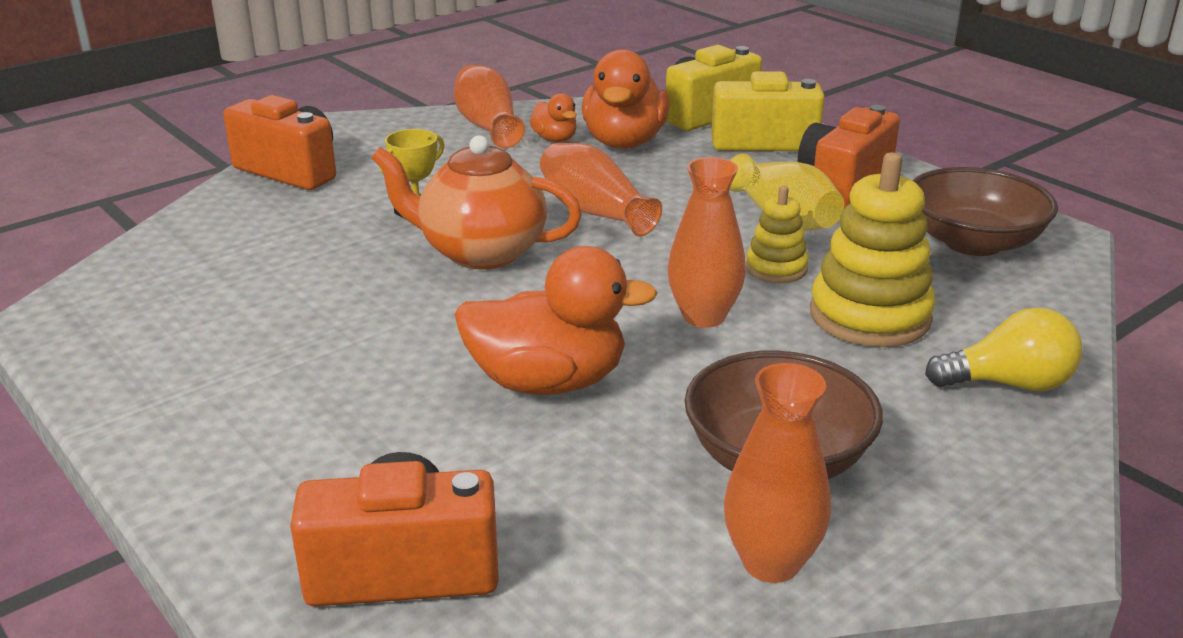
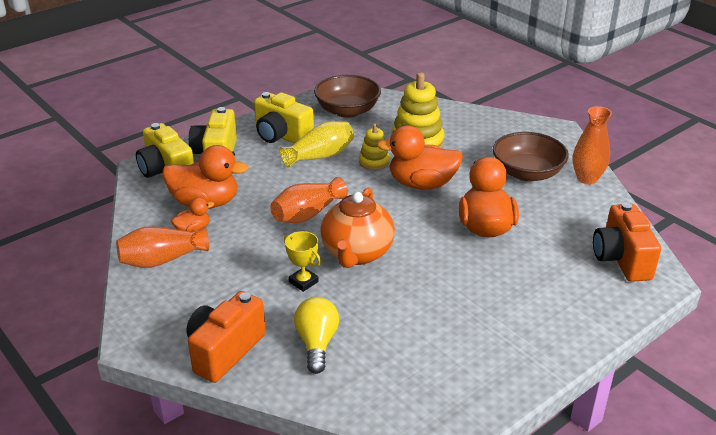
camera: 90 degrees left, 5 degrees up
(703, 316) = (421, 184): orange vase -> orange duck
(843, 186) = (281, 136): orange camera -> yellow camera
(1008, 384) = (465, 120): yellow light bulb -> yellow light bulb (317, 343)

